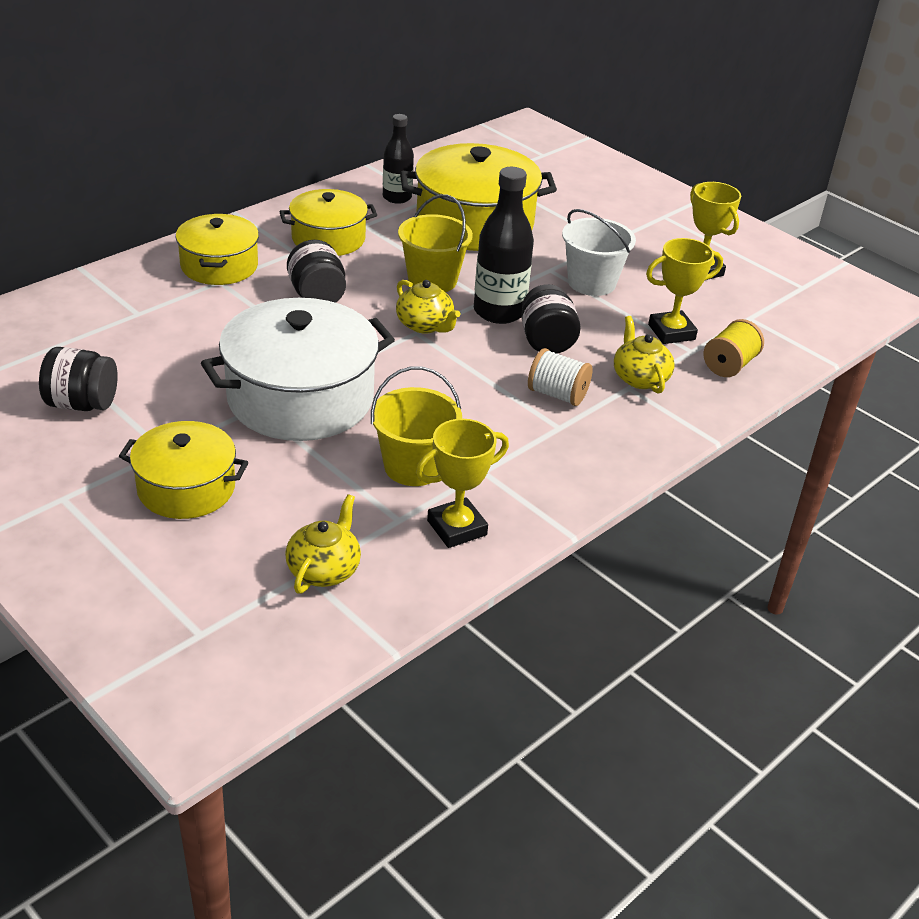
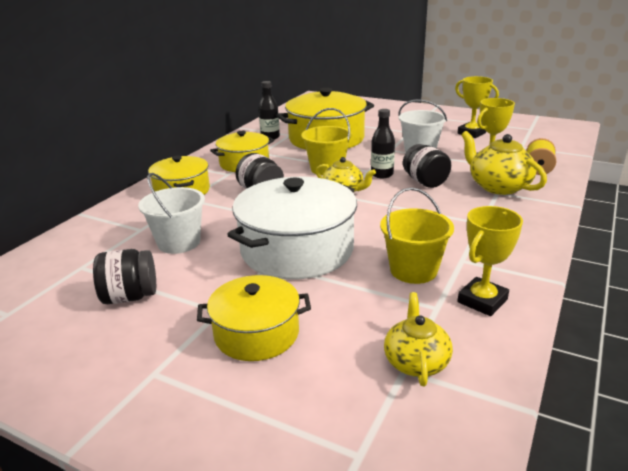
camera: 15 degrees left, 10 degrees down
(171, 346) = (179, 242): none -> white bucket
(499, 311) = (382, 174): black bottle -> black bottle, size x0.64
(557, 394) = (461, 206): white spool -> none
(640, 378) = (498, 186): yellow teapot -> yellow teapot, size x1.53

